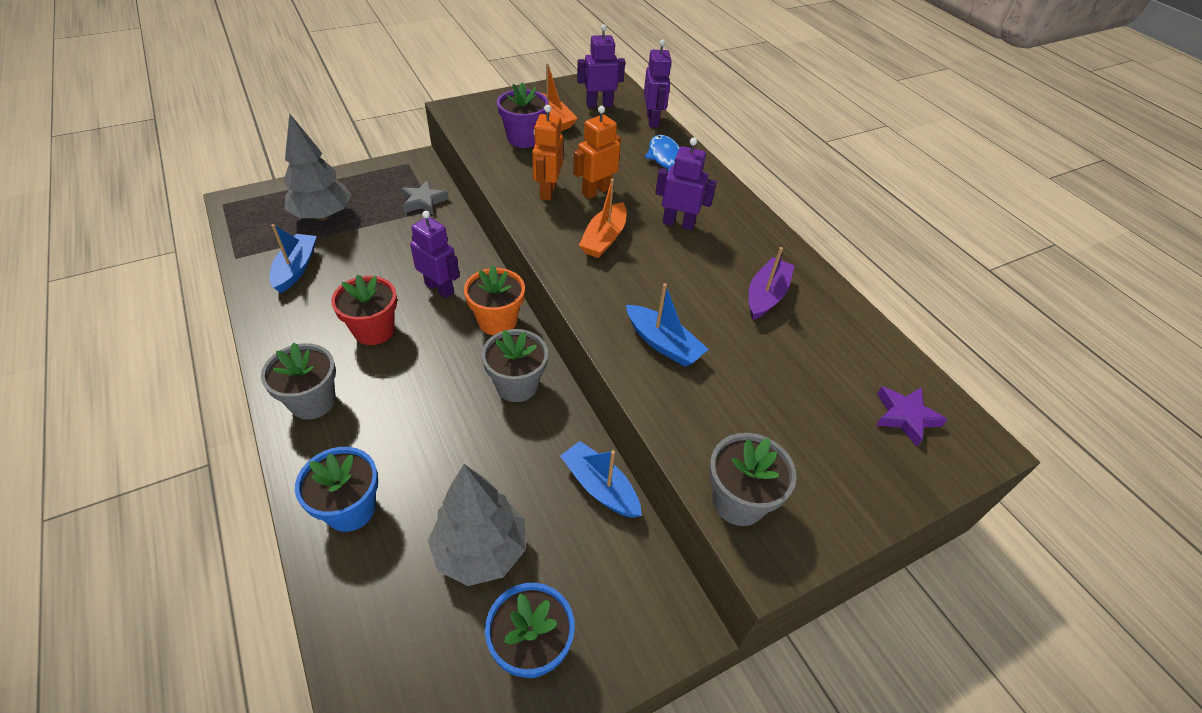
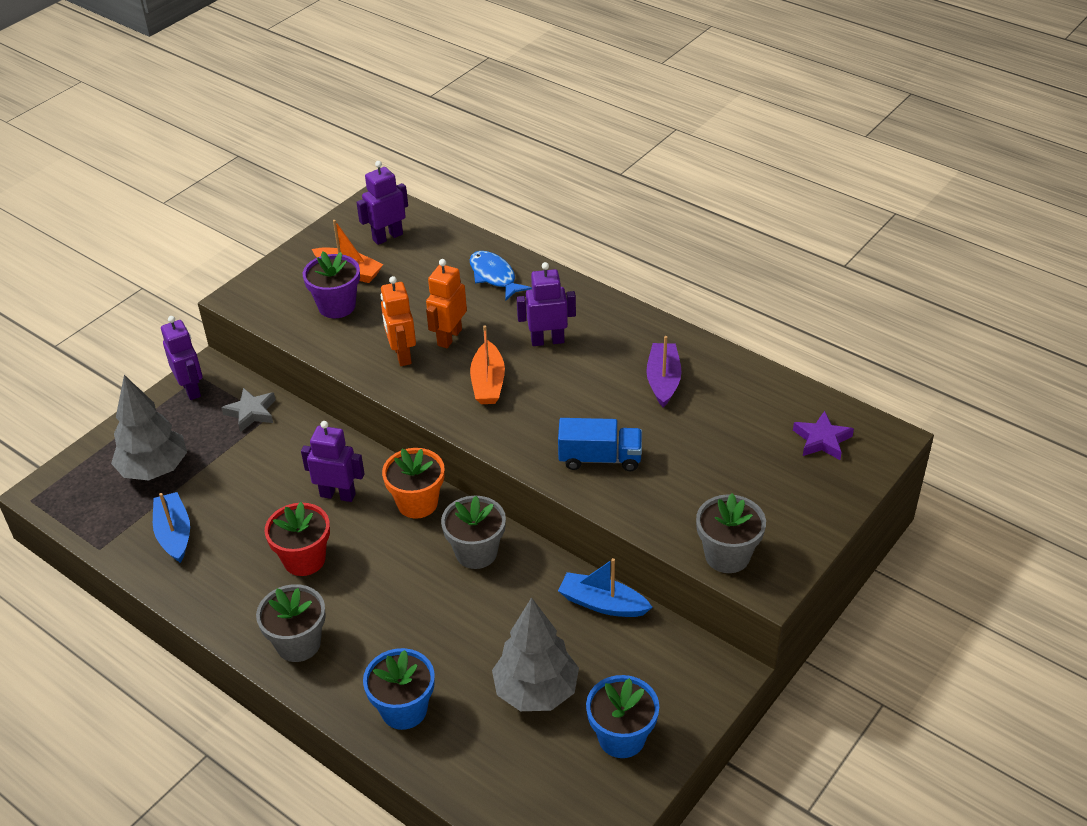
camera: 20 degrees left, 5 degrees down
(653, 120) = (455, 236): purple robot -> purple robot (191, 389)
(663, 344) = (600, 458): blue boat -> blue truck

